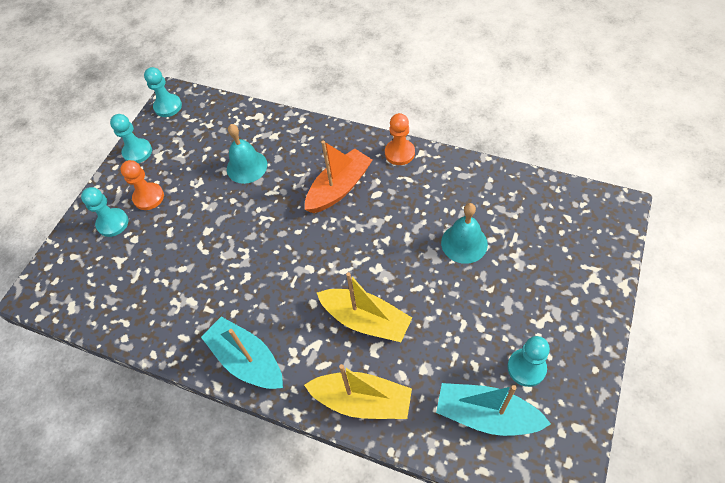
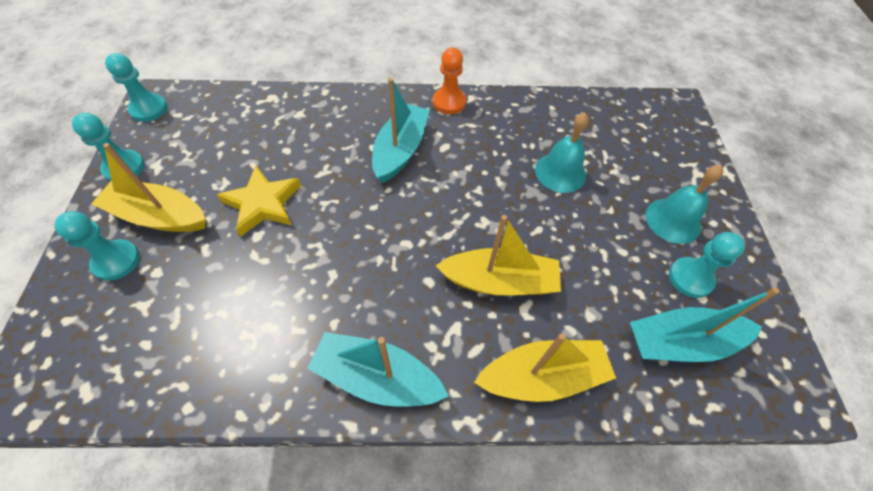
camera: 30 degrees left, 0 degrees up
(148, 197) = (159, 216): orange pawn -> yellow boat
(220, 206) = (263, 204): none -> yellow star
(246, 166) = (279, 152): turquoise bell -> turquoise bell (673, 220)
(339, 188) = (400, 150): orange boat -> turquoise boat

